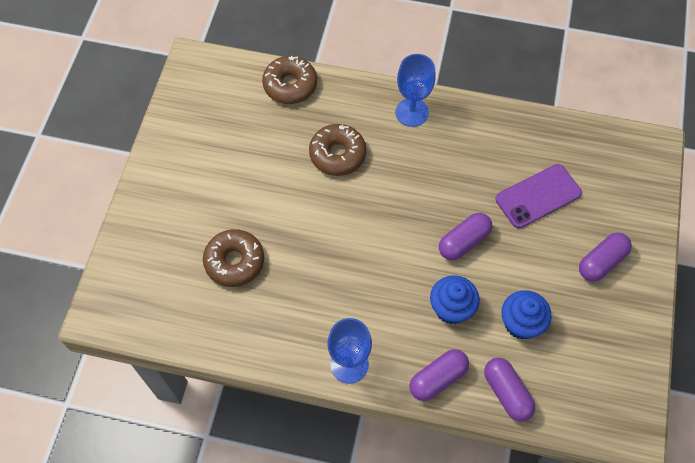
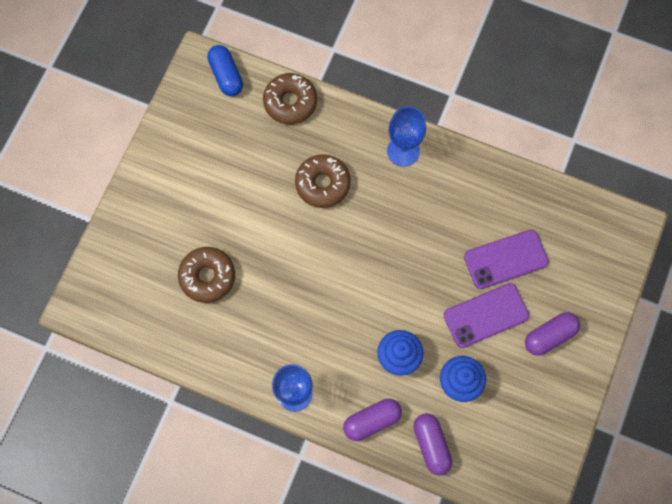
camera: 10 degrees right, 10 degrees up
(221, 71) = (226, 75): none -> blue capsule
(463, 242) = (424, 293): purple capsule -> none
(531, 253) = (486, 315): none -> purple phone

